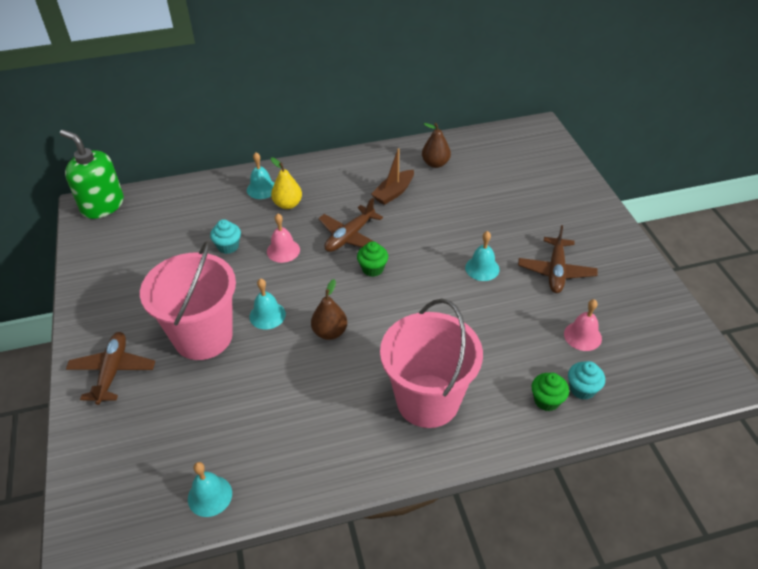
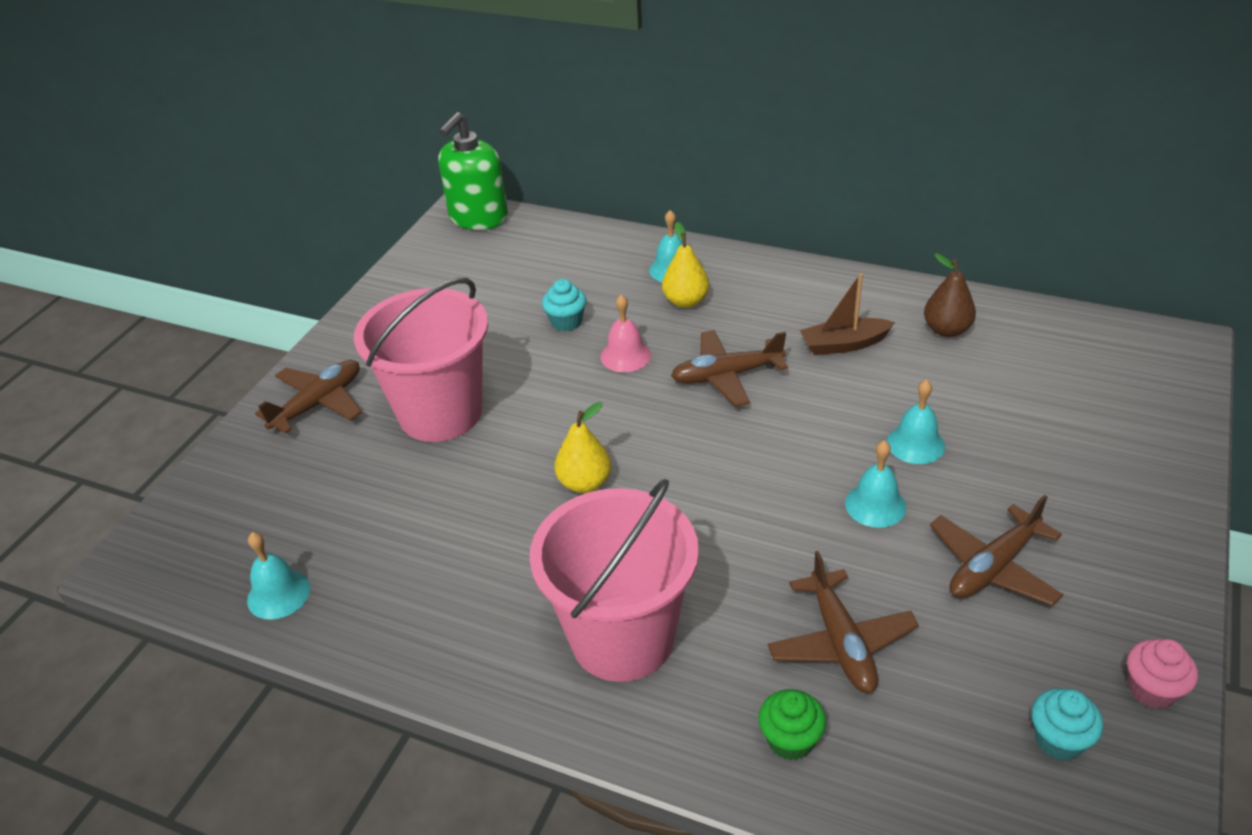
camera: 40 degrees right, 5 degrees down
(102, 205) = (478, 217): green soap dispenser -> green soap dispenser turned 135 degrees counterclockwise
(267, 315) = (532, 424): turquoise bell -> turquoise bell (915, 444)
(330, 332) = (584, 483): brown pear -> yellow pear
(372, 269) = (716, 431): green cupcake -> none
(526, 342) = (840, 642): none -> brown plane
(582, 336) = (943, 683): pink bell -> none
(582, 389) = (863, 759): turquoise cupcake -> turquoise cupcake (1058, 740)
(657, 291) = (1152, 690): none -> pink cupcake

